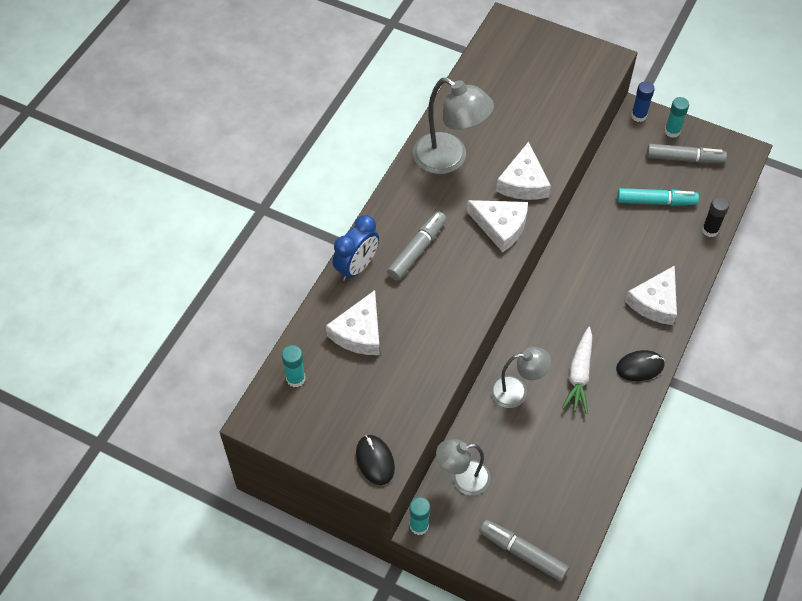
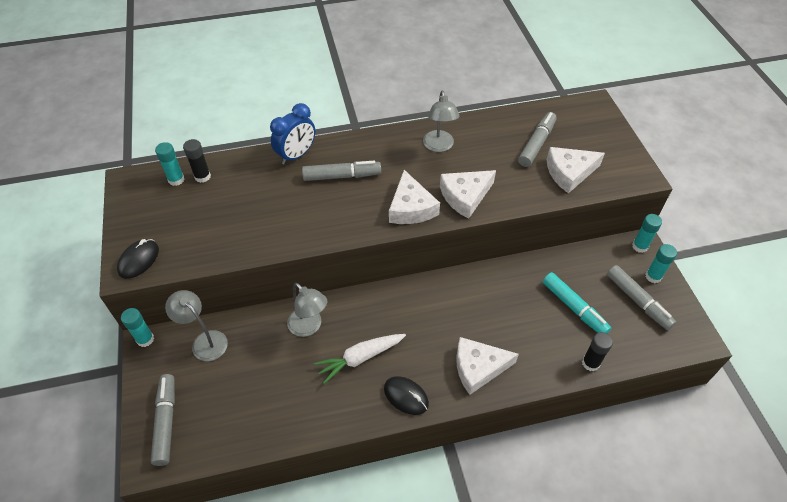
camera: 50 degrees right, 5 degrees down
(312, 355) = (202, 176): none -> black glue stick
(357, 267) = (296, 155): blue clock -> blue clock turned 45 degrees counterclockwise
(359, 332) = (242, 188): white cheese -> white cheese (569, 173)
(449, 159) = (439, 146): grey lamp -> grey lamp, size x0.64
(512, 94) = (536, 144): none -> grey marker
(638, 116) = (639, 246): blue glue stick -> turquoise glue stick

